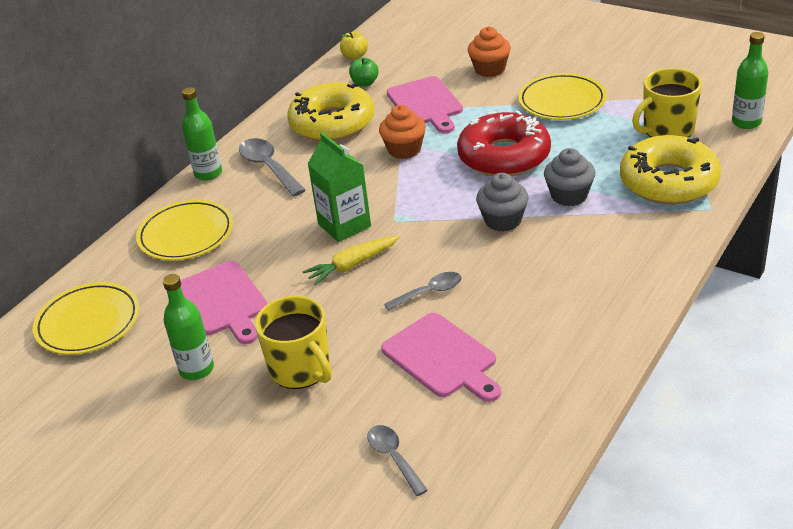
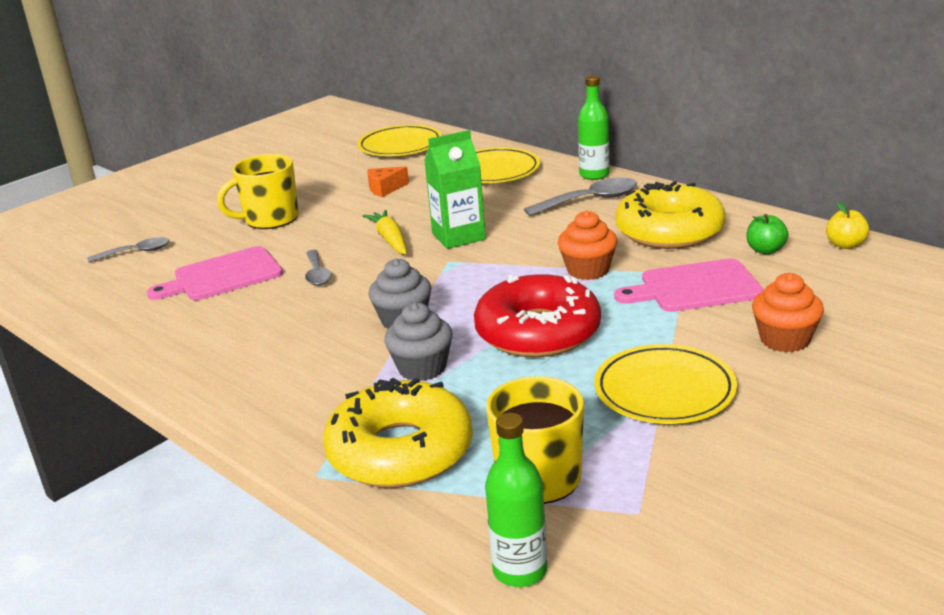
camera: 100 degrees right, 10 degrees down
(196, 369) = (309, 183): green bottle -> none
(223, 301) = (385, 189): pink cutting board -> orange cheese

